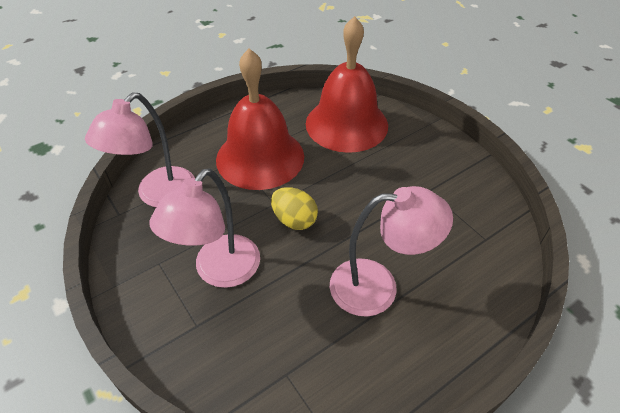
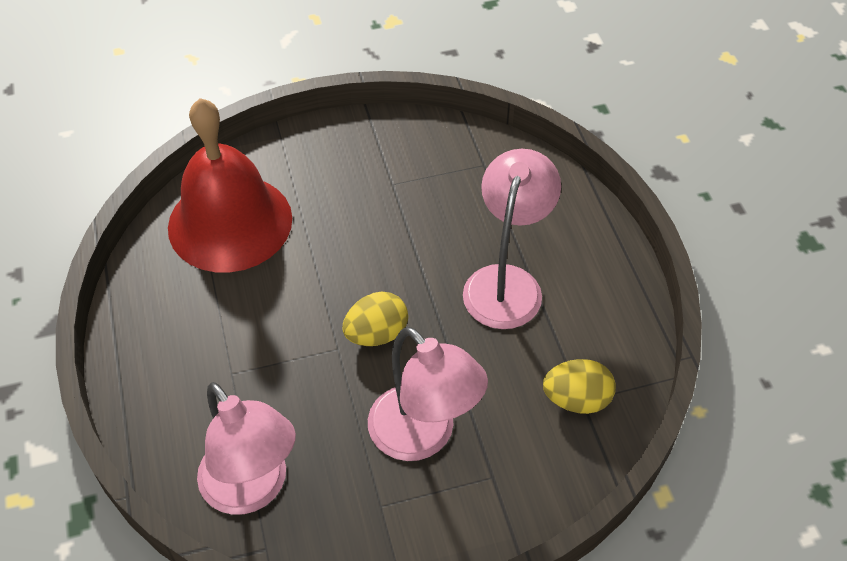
camera: 70 degrees left, 5 degrees up
(260, 157) = (242, 342): red bell -> none
(285, 369) = (576, 399): none -> yellow egg

